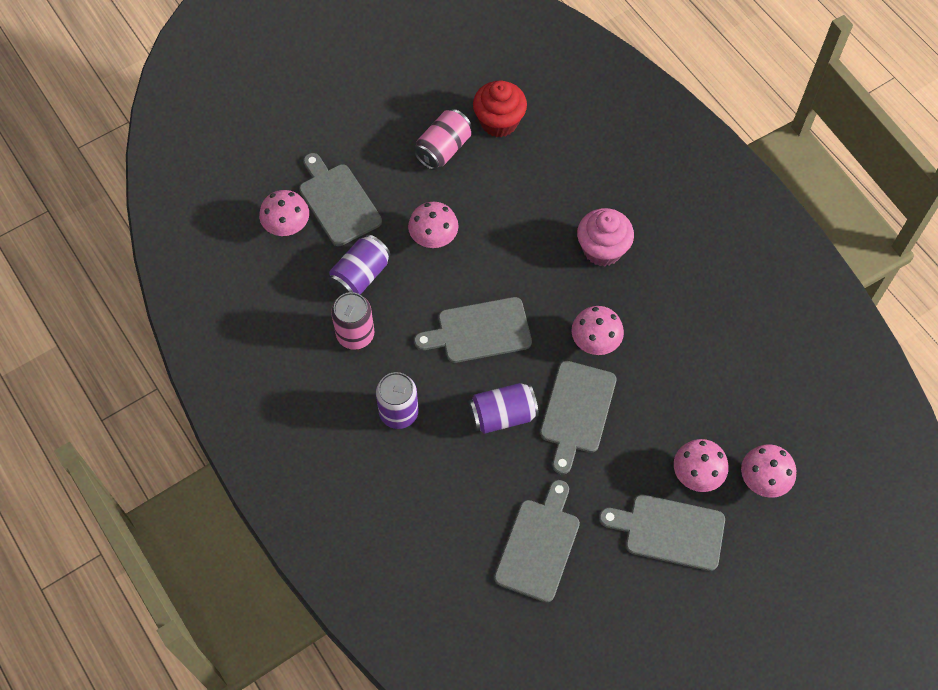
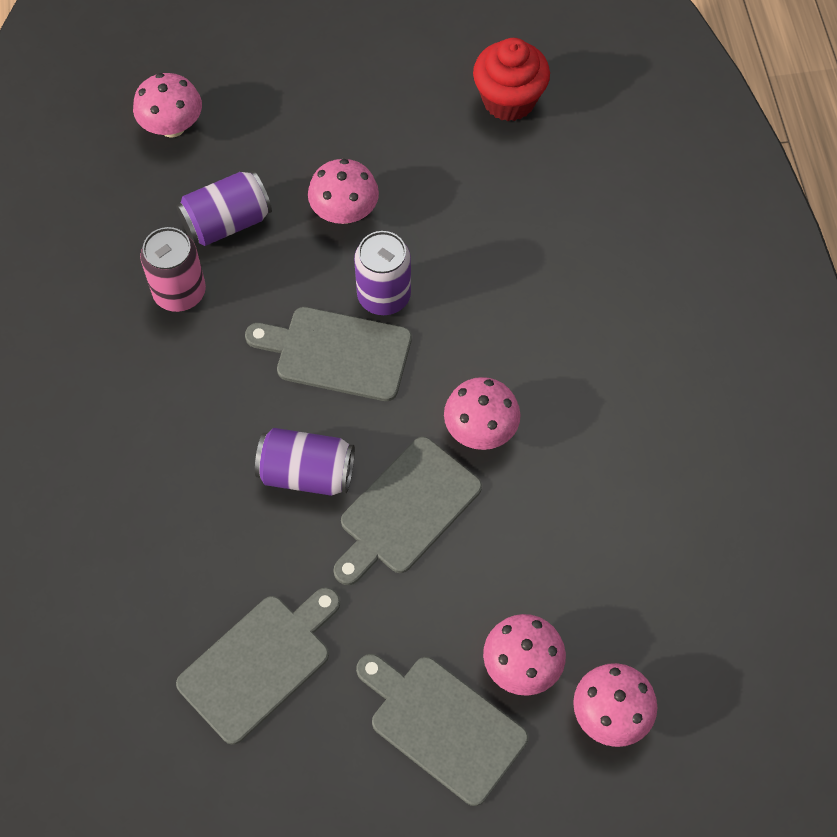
camera: 25 degrees right, 0 degrees up
(338, 202) = (251, 121): grey cutting board -> none
(399, 412) = (178, 412): purple can -> purple can (384, 296)
(443, 149) = (418, 107): pink can -> none
(602, 249) = (556, 314): pink cupcake -> none

